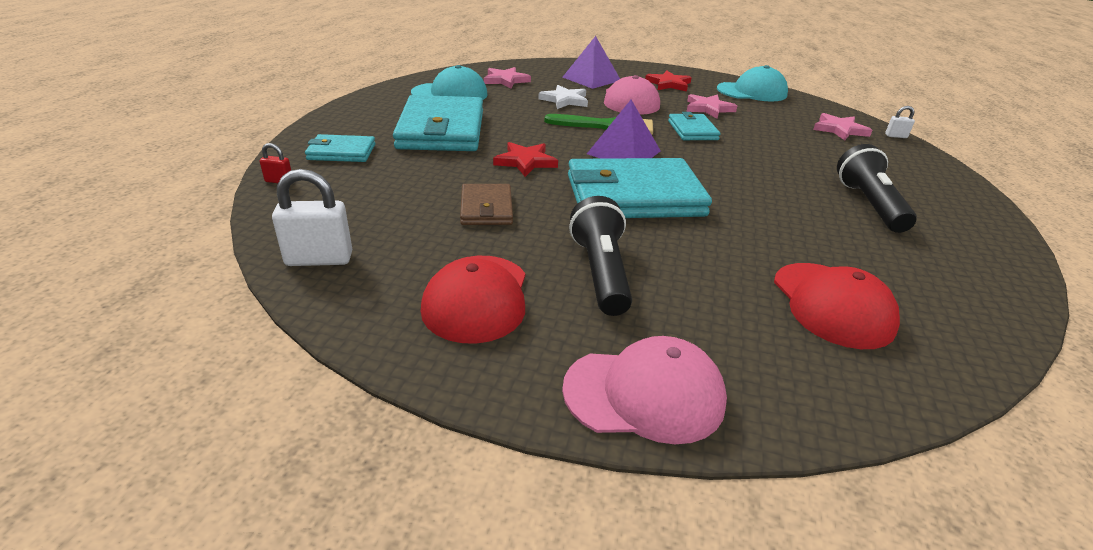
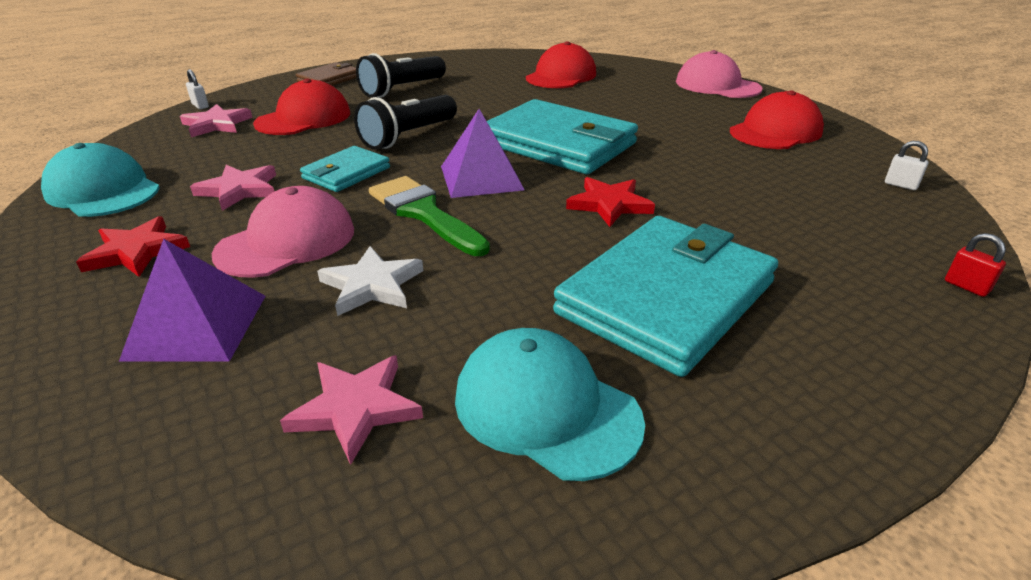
camera: 135 degrees left, 0 degrees up
(319, 259) = (900, 185): white padlock -> white padlock, size x0.50
(341, 152) = (863, 310): turquoise wallet -> none
(486, 208) = (712, 175): brown wallet -> brown wallet (329, 79)
(600, 272) = (671, 118): black flashlight -> black flashlight (408, 136)
(821, 151) = (304, 118): none -> red cap

